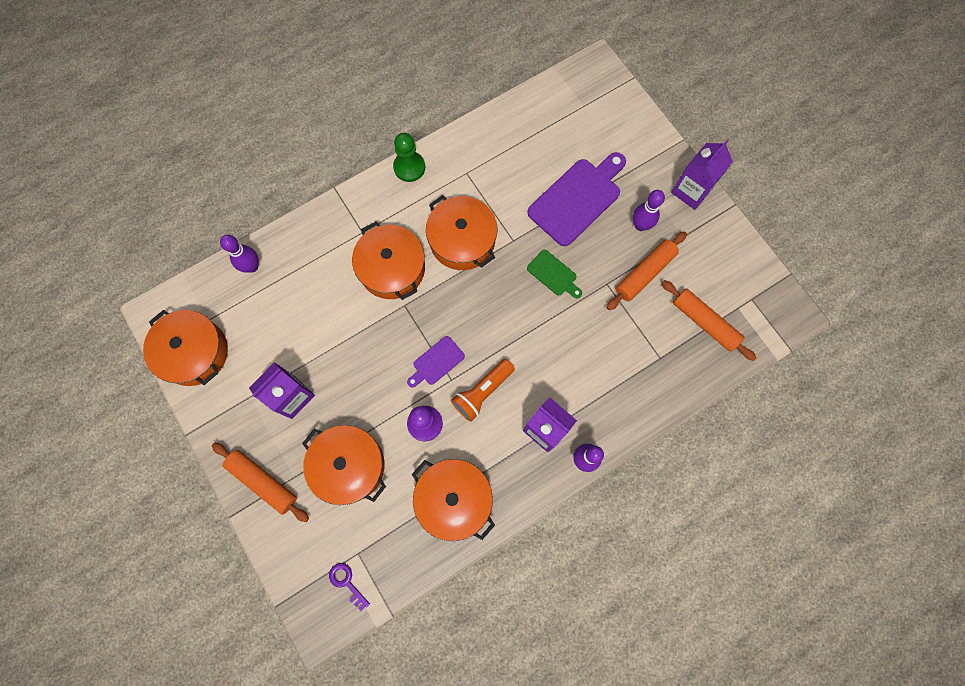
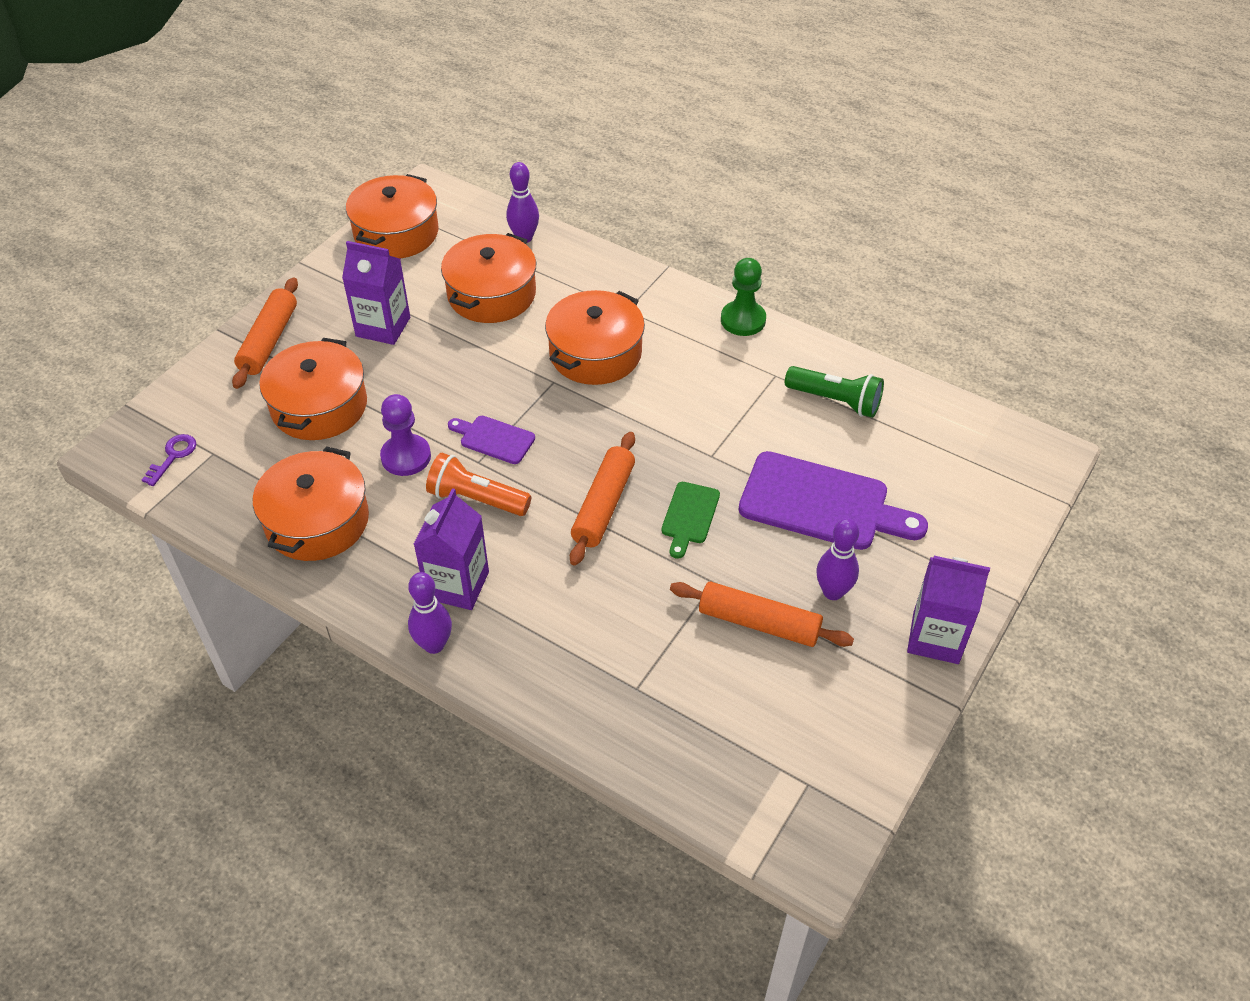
camera: 65 degrees right, 25 degrees down
(462, 240) = (677, 405): orange pot -> orange pot (491, 294)
(504, 151) = (835, 401): none -> green flashlight
(704, 322) = (727, 729): orange rolling pin -> orange rolling pin (603, 505)

